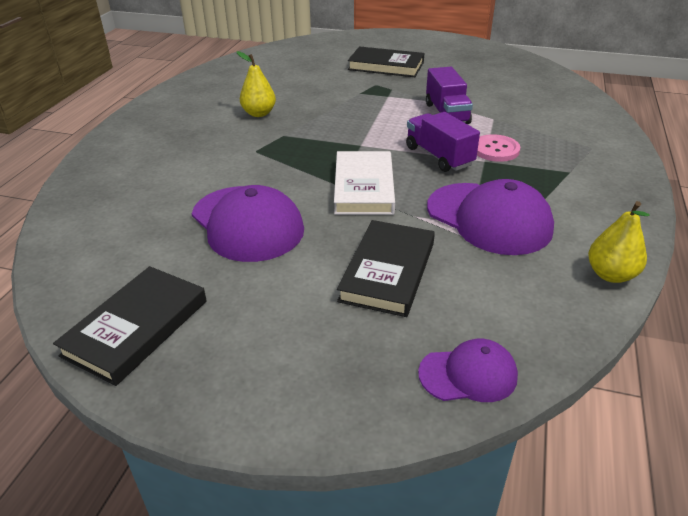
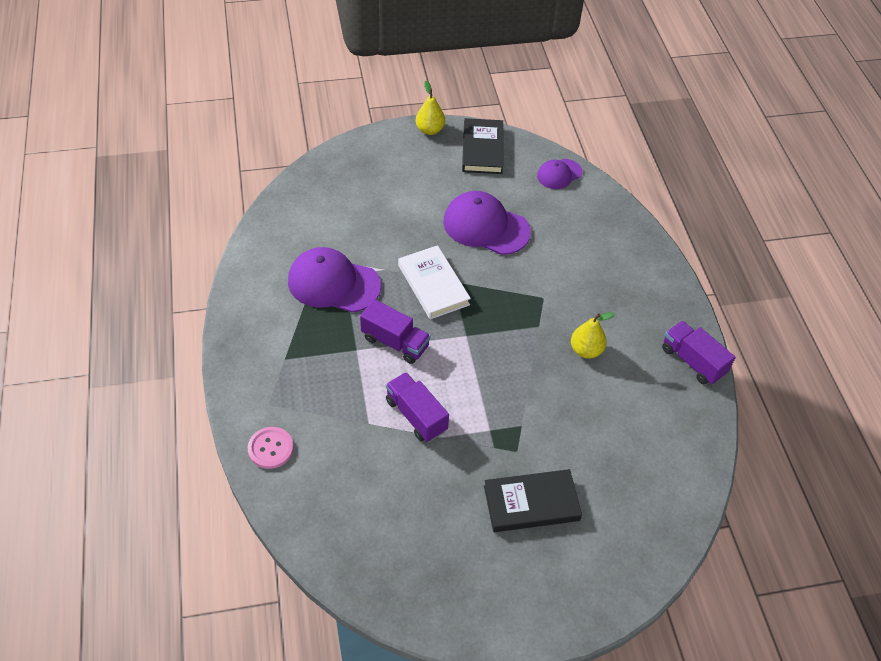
camera: 150 degrees right, 15 degrees up
(181, 91) = (692, 361): none -> purple truck
(388, 271) = (379, 220): black book -> none
(468, 374) = (313, 177): purple cap -> purple cap (559, 174)
(495, 150) = (352, 369): pink button -> pink button (270, 448)
(611, 274) = (248, 260): yellow pear -> yellow pear (430, 130)

